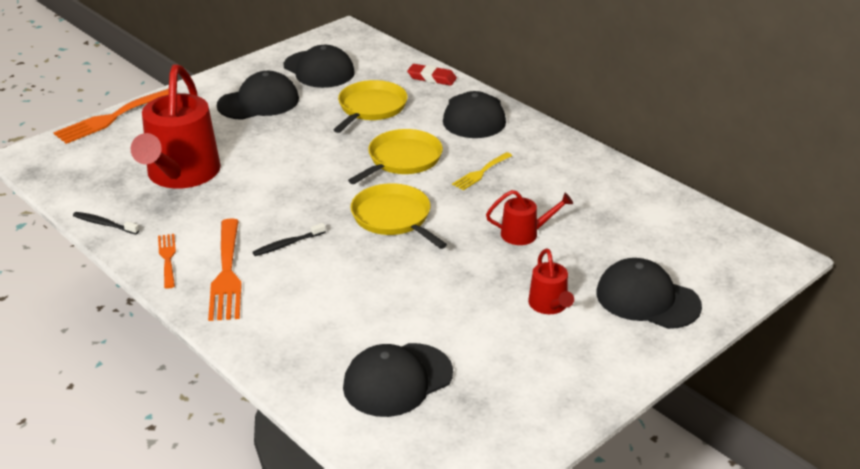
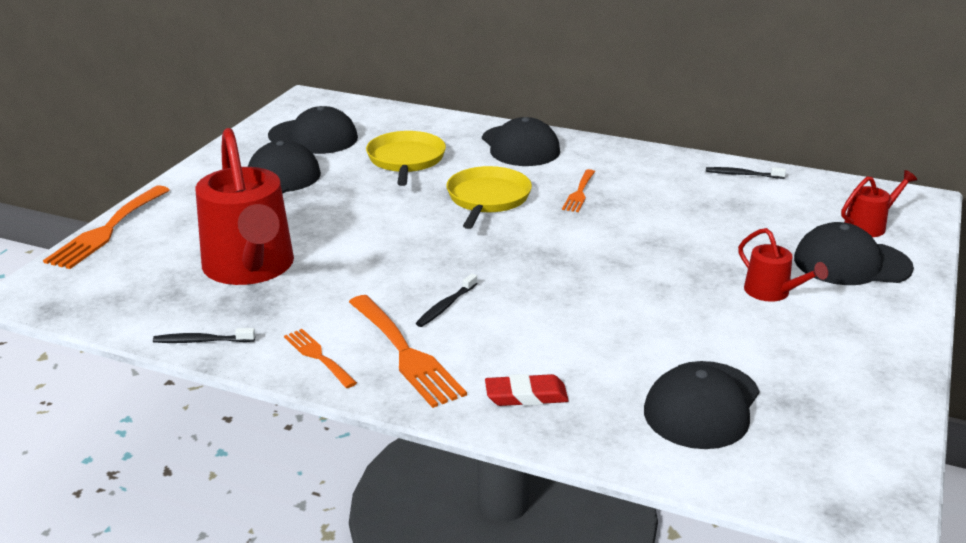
camera: 25 degrees left, 5 degrees down
(394, 218) = (535, 253): yellow pan -> none
(432, 78) = (442, 122): red eraser -> red eraser (526, 396)
(481, 173) = (579, 193): yellow fork -> orange fork
(525, 234) = (679, 236): red watering can -> red watering can (869, 225)
(640, 190) = (742, 175): none -> black toothbrush

